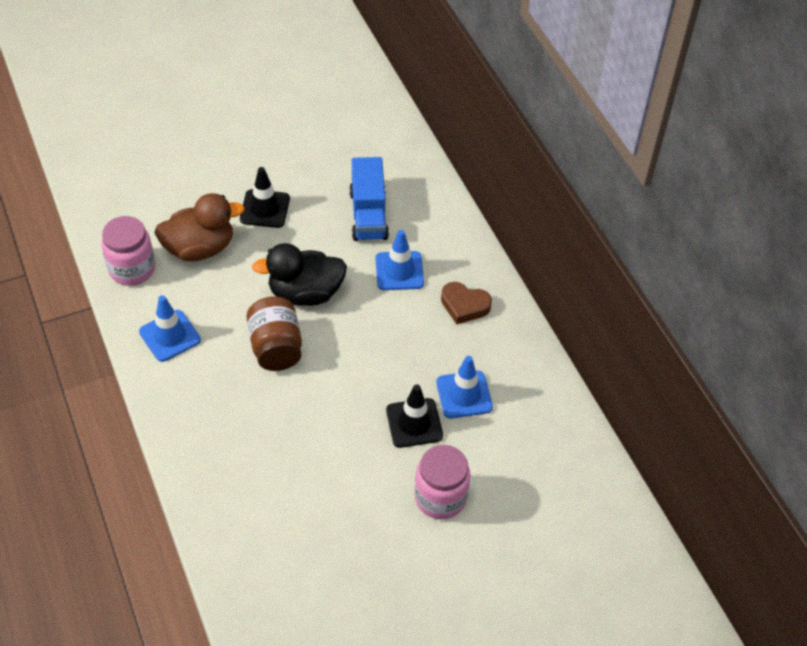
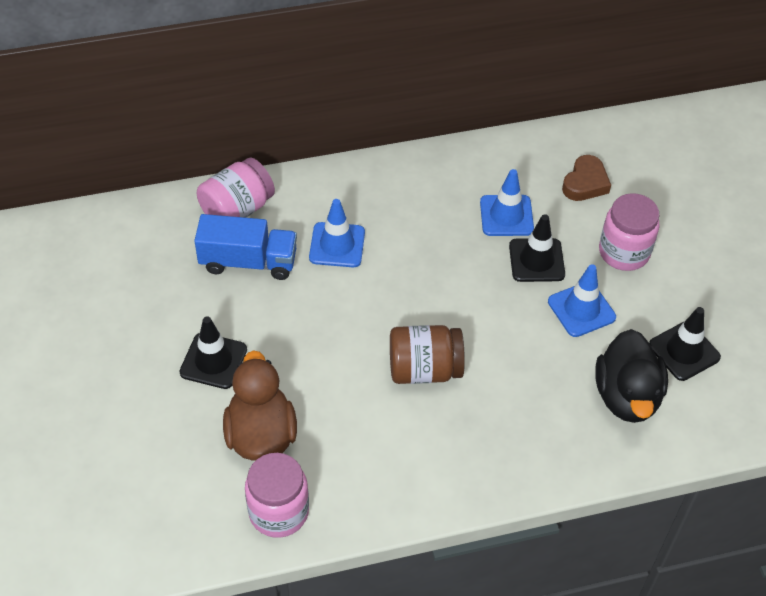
camera: 80 degrees left, 0 degrees up
(170, 336) = (391, 475): blue traffic cone -> blue traffic cone (581, 309)
(305, 293) = (352, 334): black duck -> black duck (627, 396)
(326, 553) = (684, 351): none -> black traffic cone
(423, 199) = (237, 209): none -> pink jar
(464, 306) = (394, 198): brown heart -> brown heart (585, 183)

